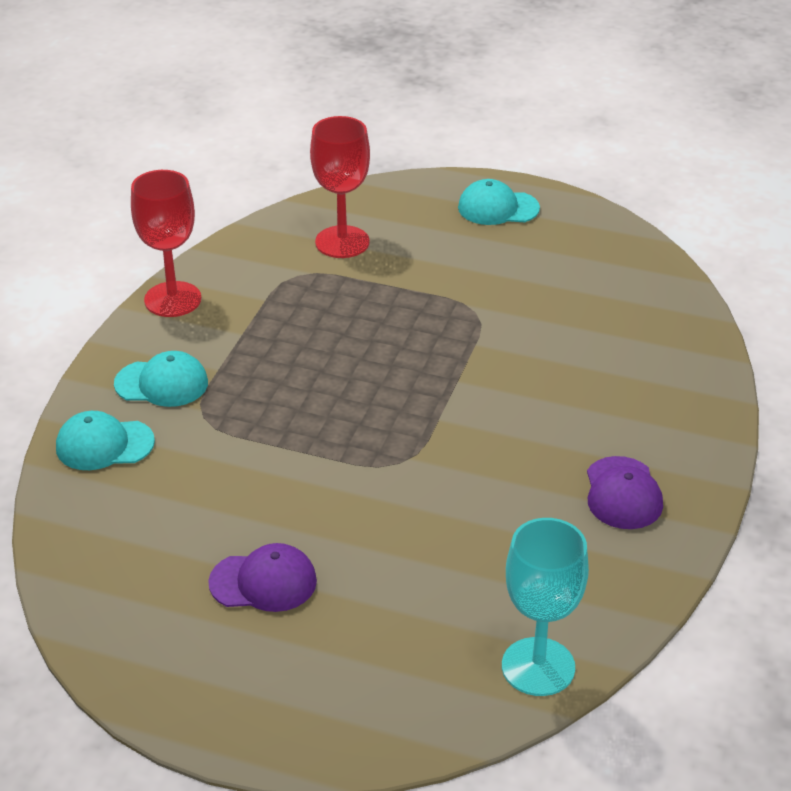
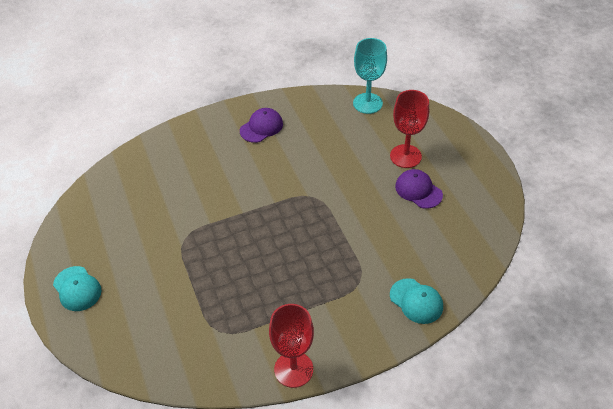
camera: 130 degrees left, 10 degrees up
(162, 383) = (357, 315): turquoise cap -> none
(342, 242) = (171, 334): red goblet -> red goblet (405, 156)

